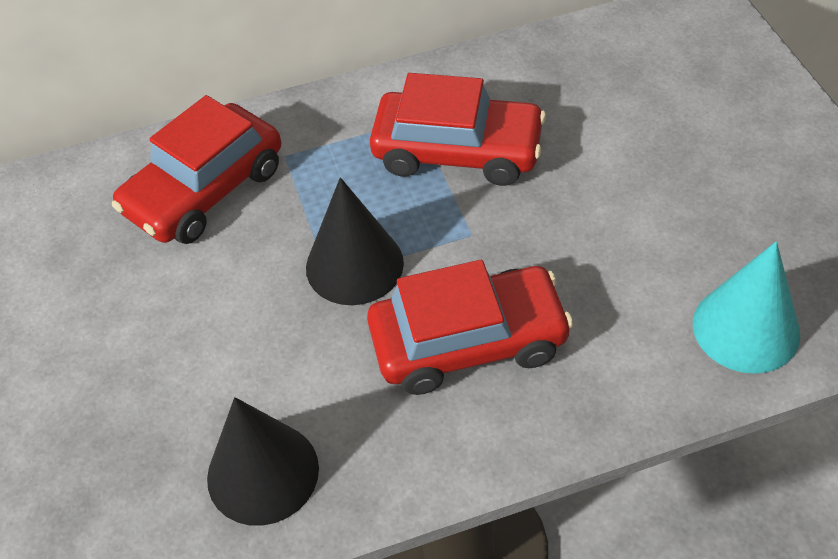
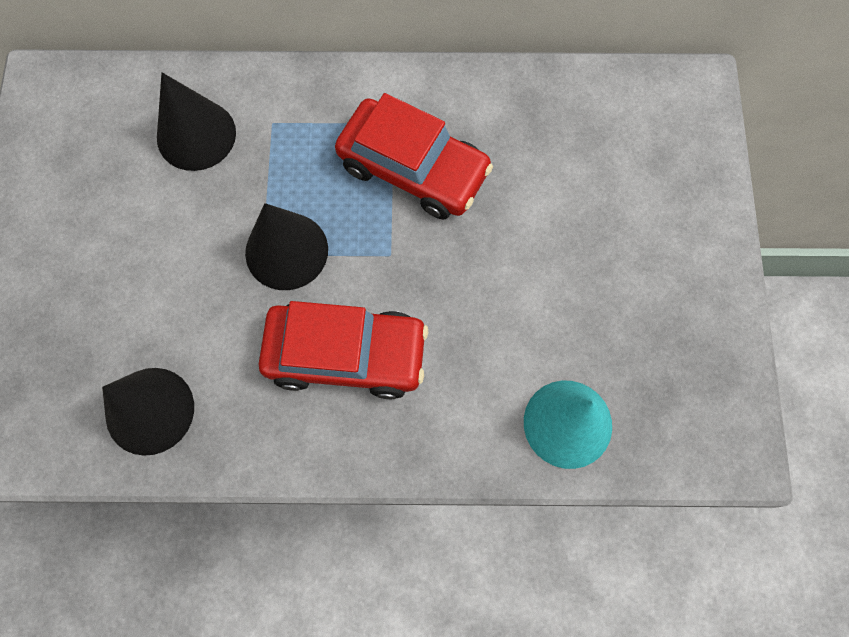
camera: 15 degrees right, 20 degrees up
(205, 190) = (196, 135): red car -> black cone

